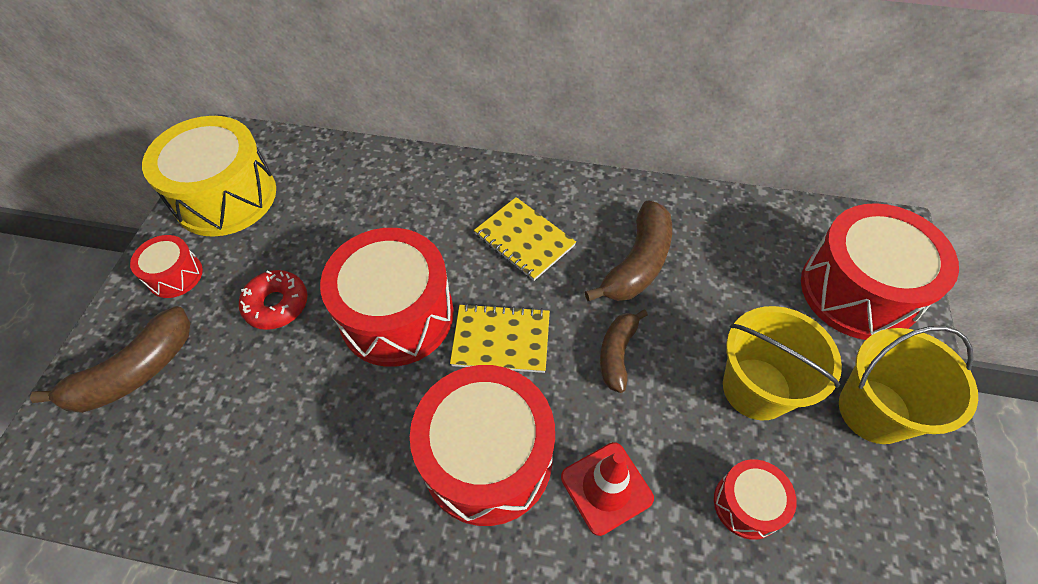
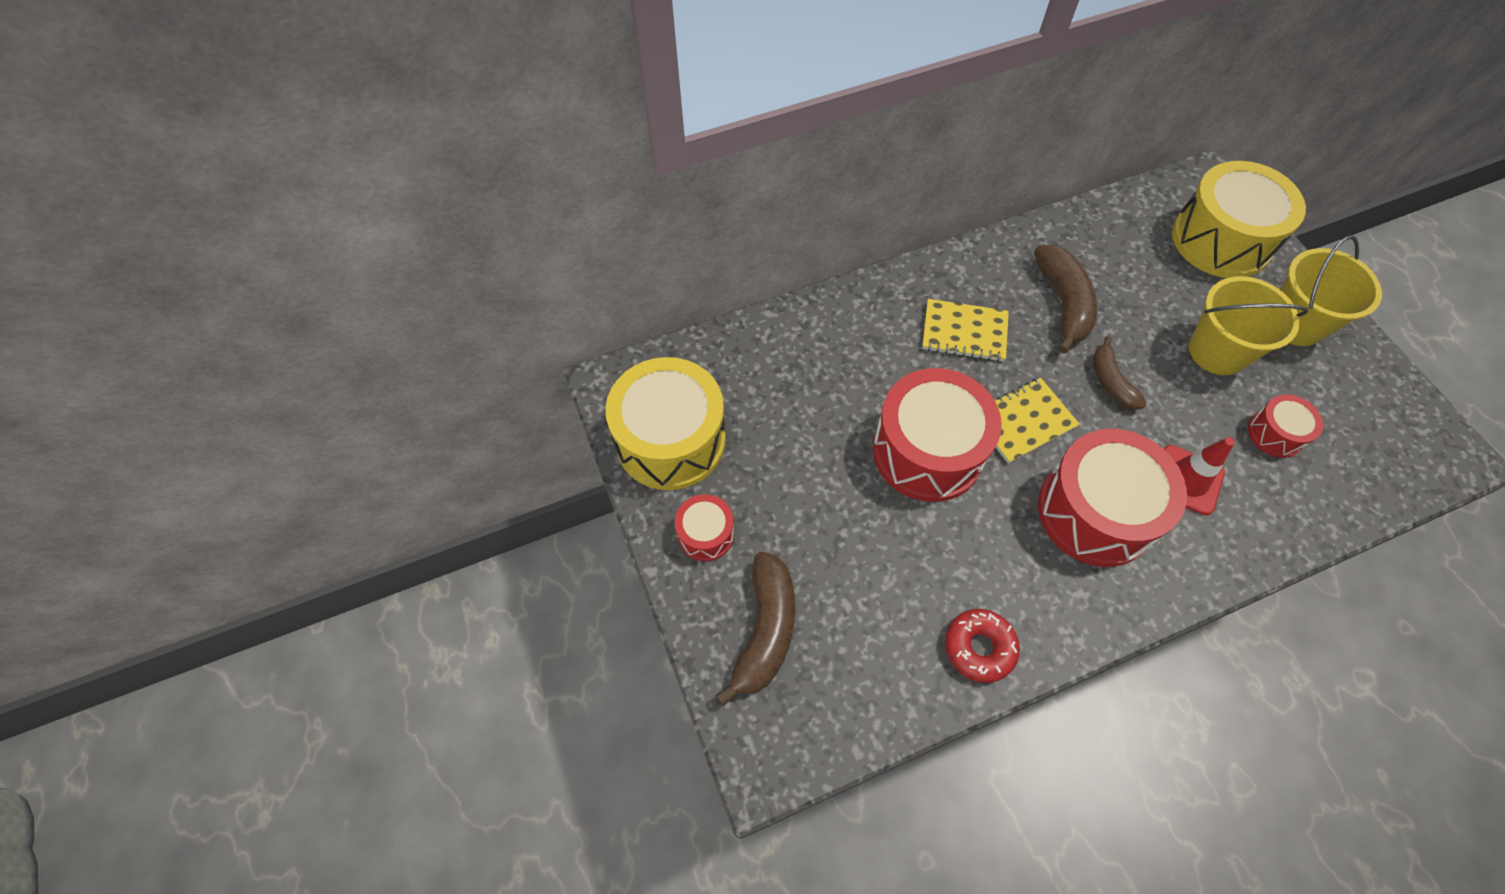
camera: 35 degrees left, 5 degrees up
(276, 305) = (823, 503): red donut -> red donut (979, 648)
(858, 291) = (1221, 240): red drum -> yellow drum

